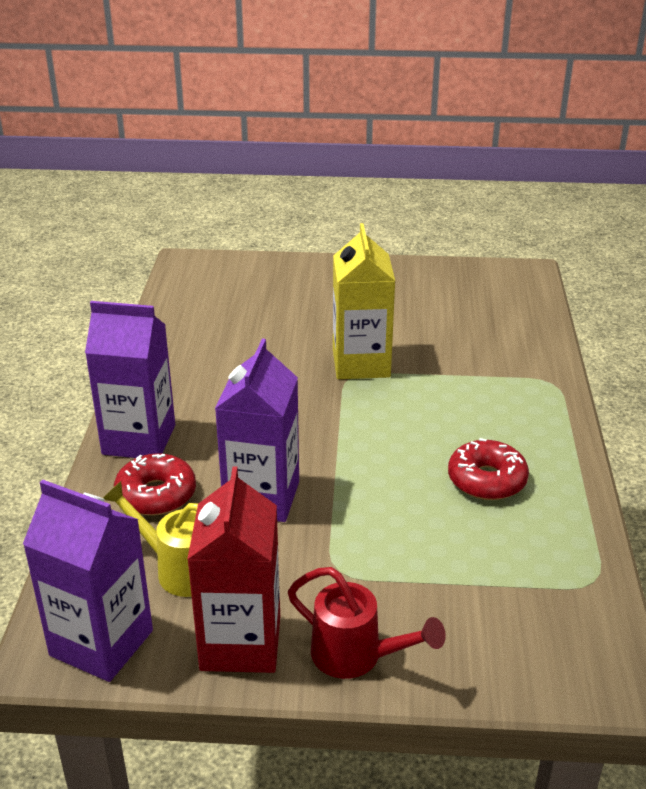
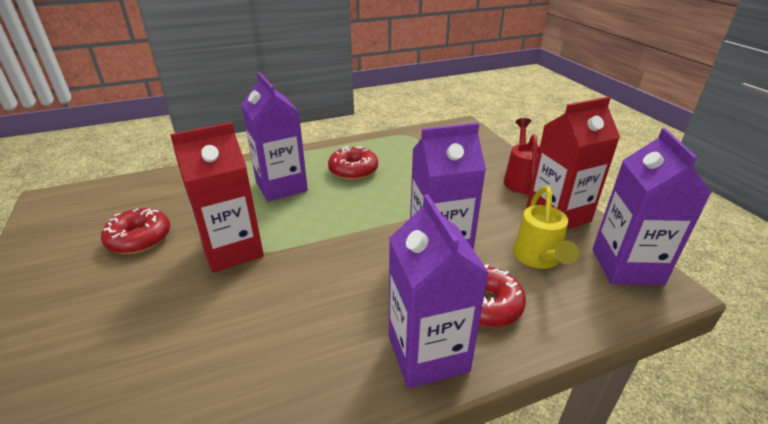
camera: 115 degrees left, 0 degrees up
(361, 363) = (232, 250): yellow carton -> red carton
(417, 317) = (139, 239): none -> red donut
(474, 411) = (281, 186): none -> purple carton

